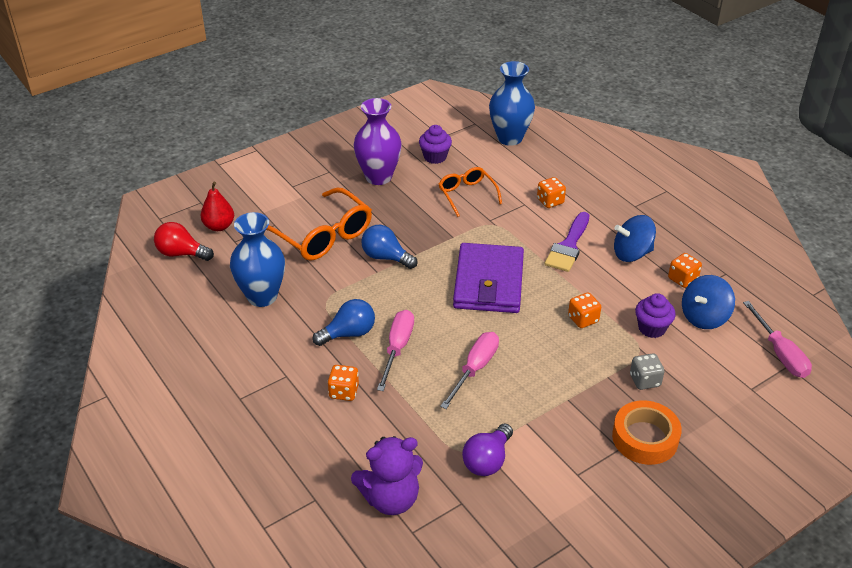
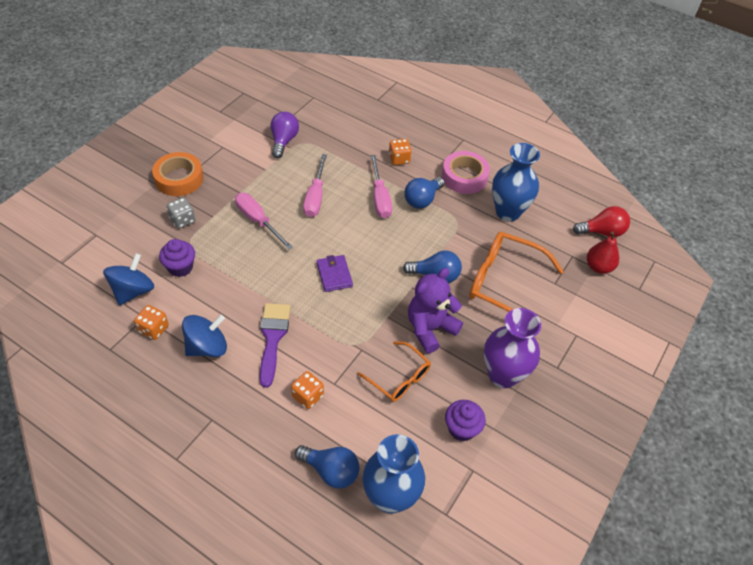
camera: 155 degrees right, 10 degrees up
(279, 347) = (464, 177): none -> pink tape
(391, 498) = (334, 109): purple teddy bear -> purple teddy bear (430, 329)
(488, 282) = (334, 275): purple wallet -> purple wallet, size x0.48
(547, 159) = (331, 471): none -> blue light bulb
(583, 319) = (242, 260): orange dice -> none
(780, 353) = (66, 272): pink screwdriver -> pink screwdriver (258, 221)

